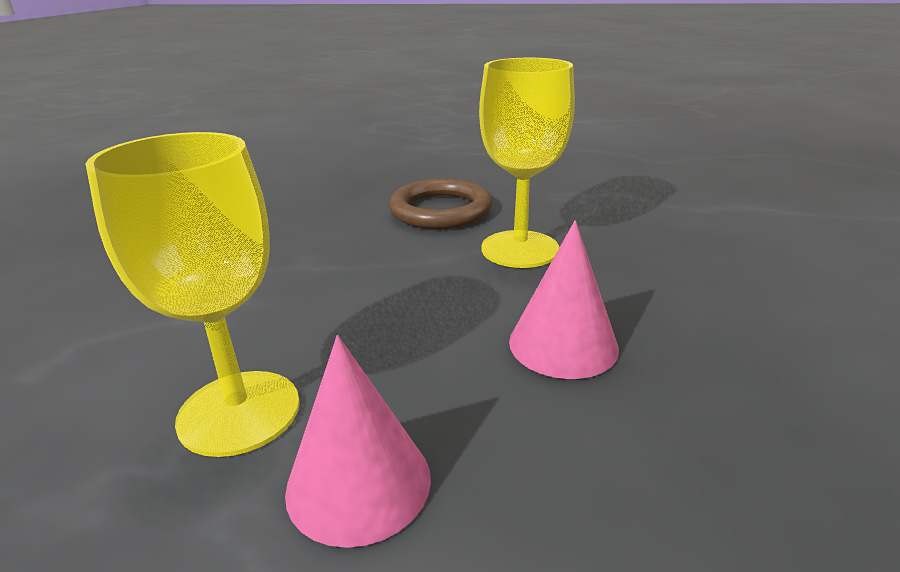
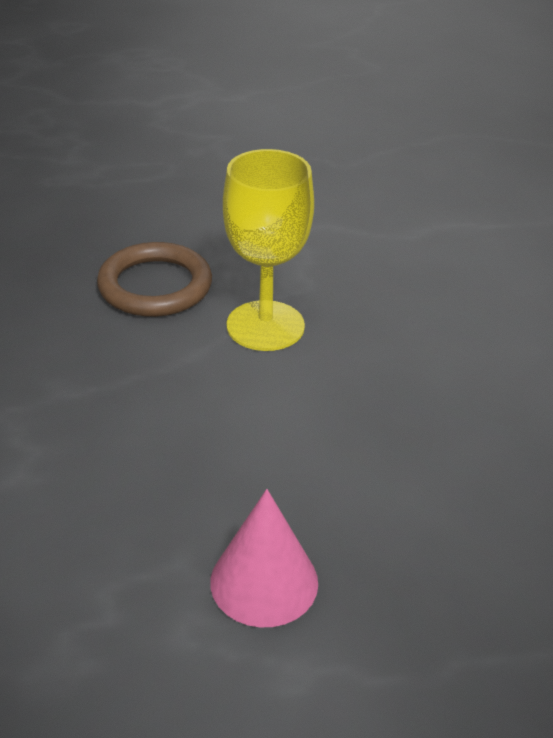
camera: 25 degrees left, 10 degrees up
(239, 412) = (129, 557): yellow goblet -> none
(563, 344) = (351, 426): pink cone -> none

